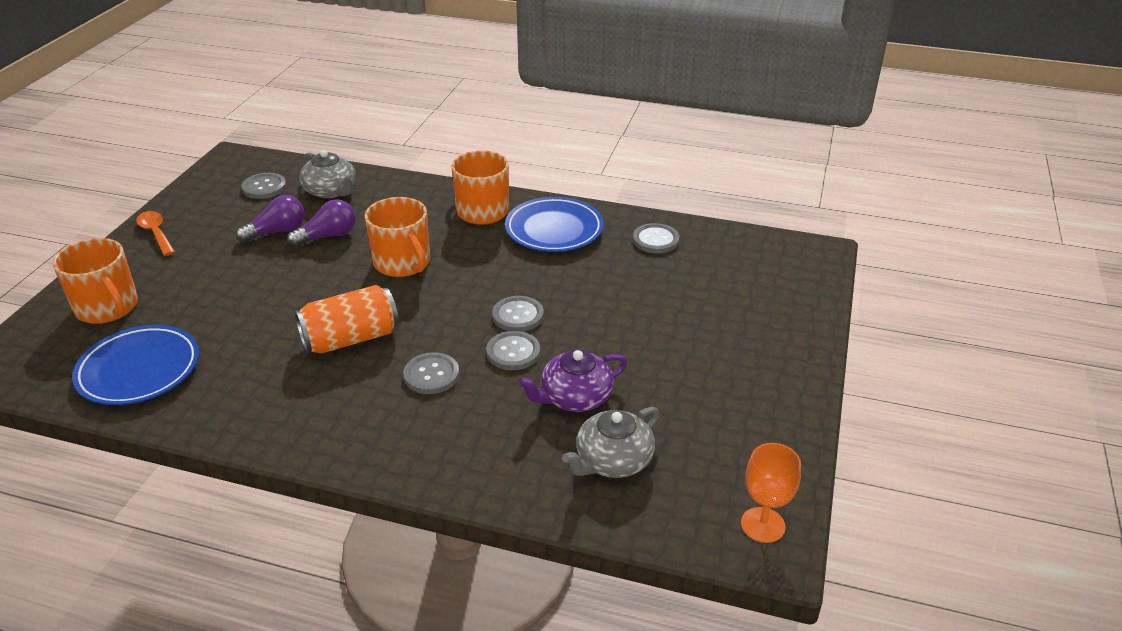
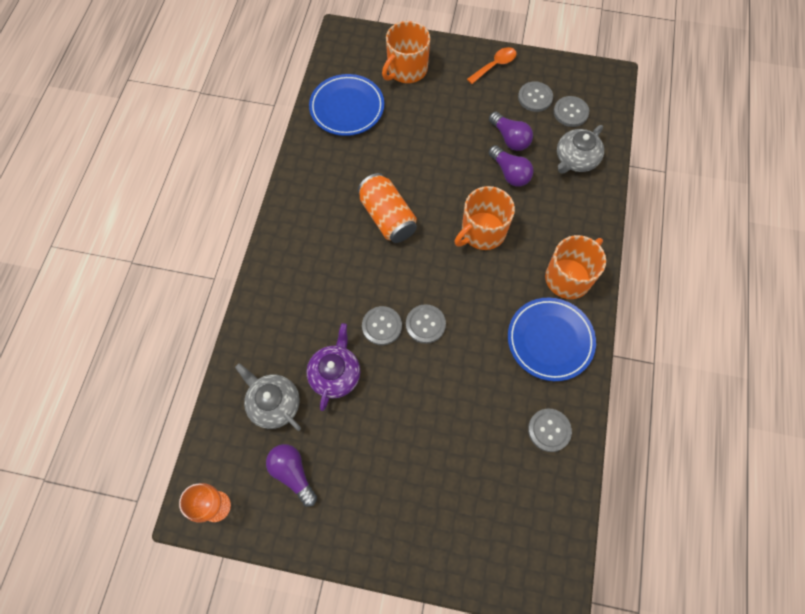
camera: 85 degrees right, 30 degrees up
(431, 375) = (353, 275): grey button -> grey button (535, 97)
(575, 397) = (335, 374): purple teapot -> purple teapot turned 45 degrees clockwise
(711, 442) = (293, 473): none -> purple light bulb

